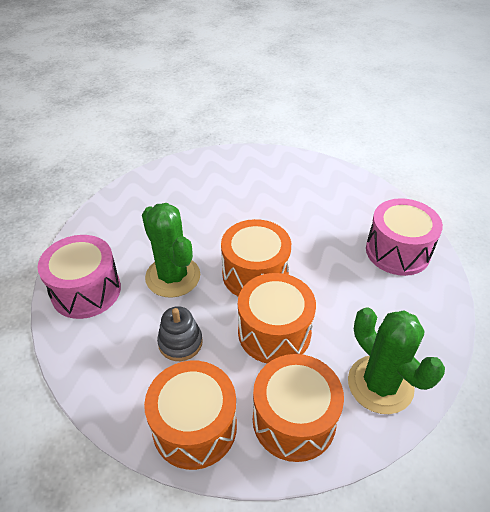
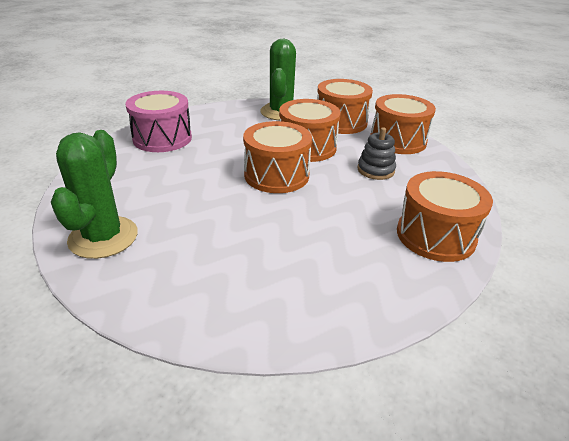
camera: 140 degrees left, 10 degrees down
(86, 291) = (435, 235): pink drum -> orange drum
(173, 276) = (344, 206): green cactus -> green cactus (103, 237)

